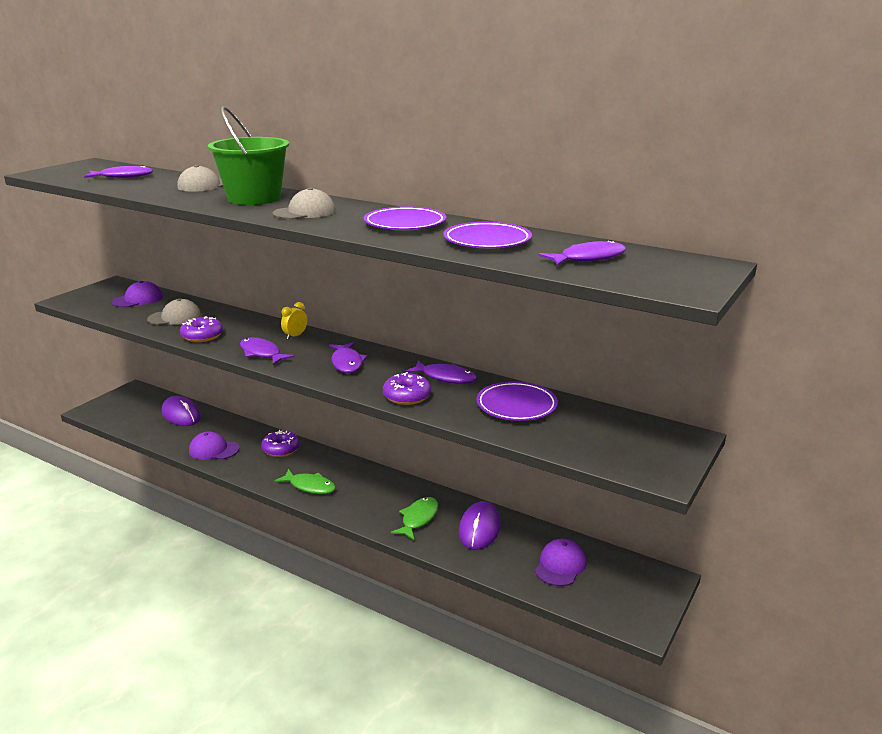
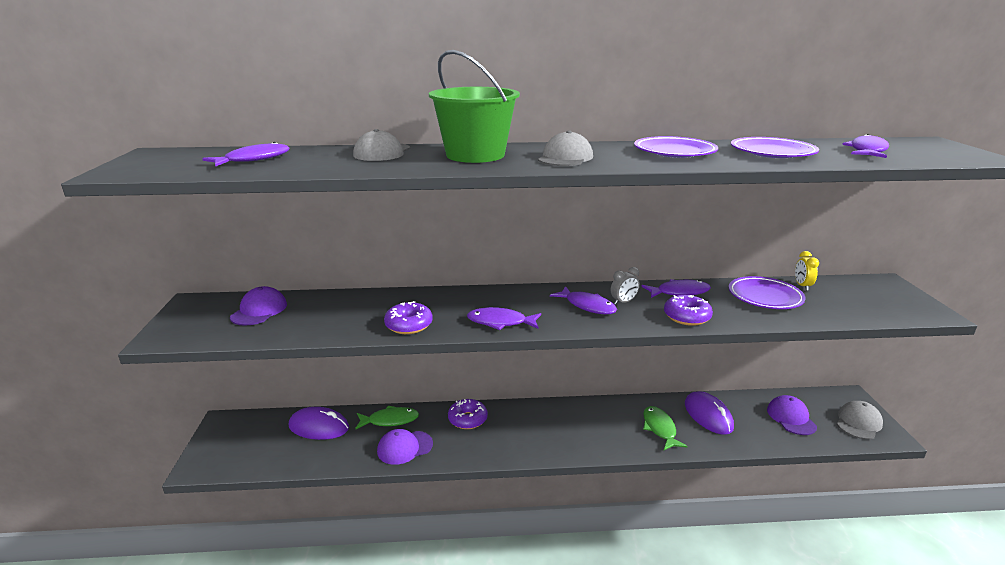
camera: 35 degrees left, 0 degrees up
(175, 317) = (341, 316): grey cap -> grey cap (858, 422)
(295, 336) = (497, 297): yellow clock -> yellow clock (802, 286)
(310, 486) = (542, 441): green fish -> green fish (390, 420)
(381, 369) = (623, 302): none -> grey clock

